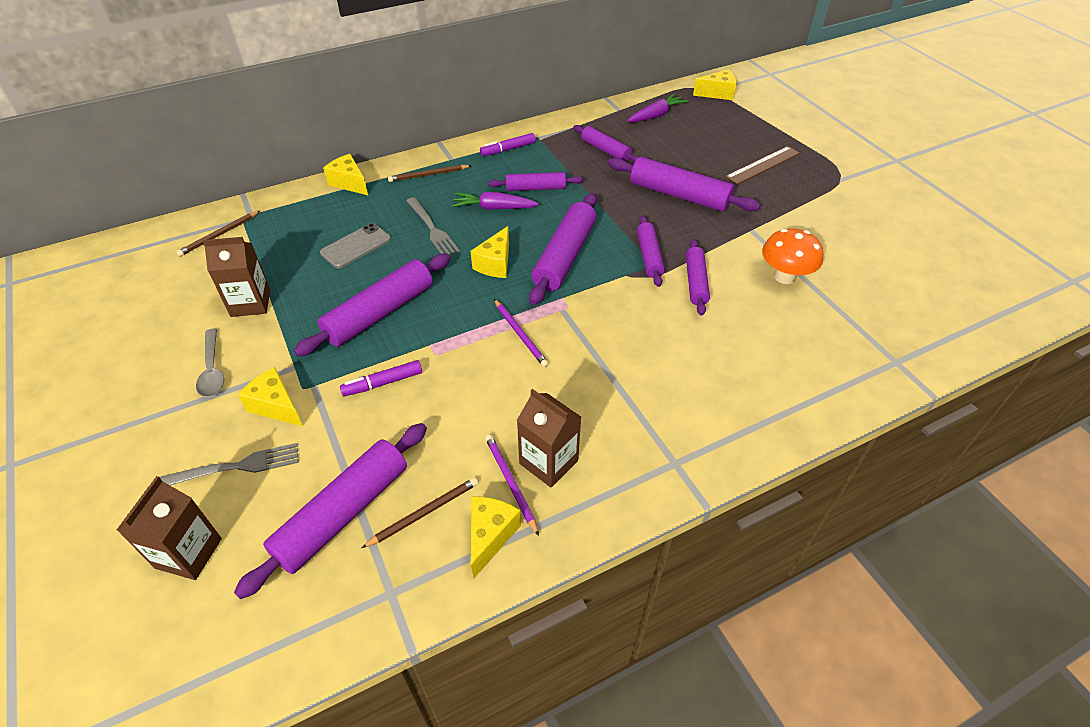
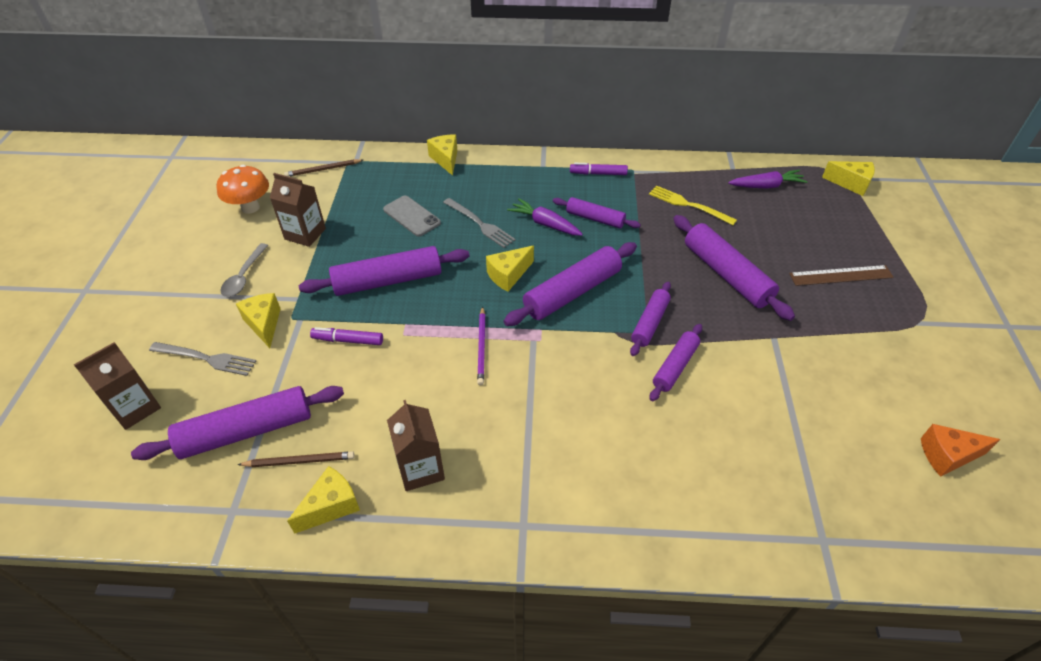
camera: 30 degrees right, 0 degrees up
(356, 246) = (411, 216): grey phone -> grey phone turned 60 degrees clockwise
(429, 175) = (513, 174): brown pencil -> none
(432, 229) = (480, 224): grey fork -> grey fork turned 45 degrees counterclockwise
(511, 483) = (378, 471): purple pencil -> none
(605, 150) = (687, 205): purple rolling pin -> yellow fork
(784, 277) = (771, 399): orange mushroom -> orange mushroom (250, 207)
(927, 265) = (947, 456): none -> orange cheese

